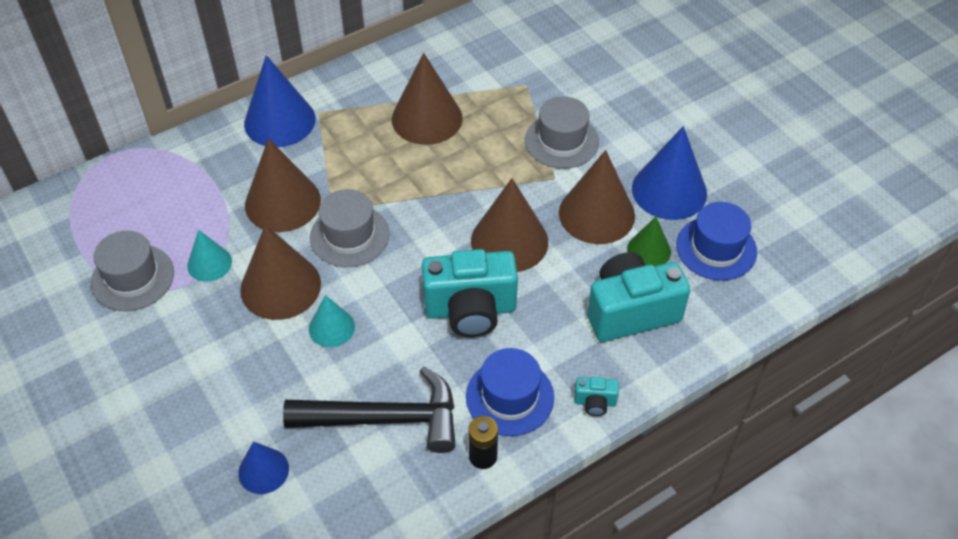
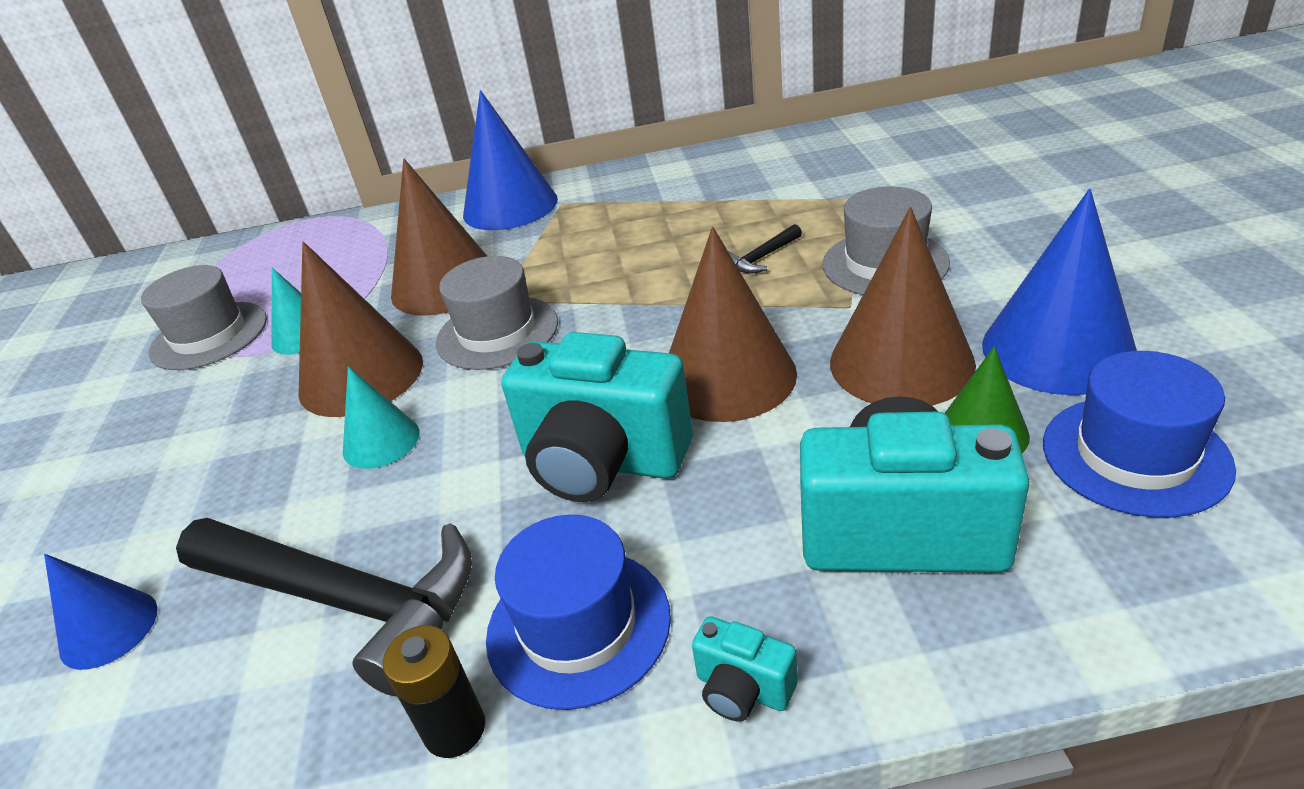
camera: 30 degrees right, 15 degrees down
(427, 118) = (695, 220): brown cone -> none
(486, 147) = (761, 258): none -> black hammer

